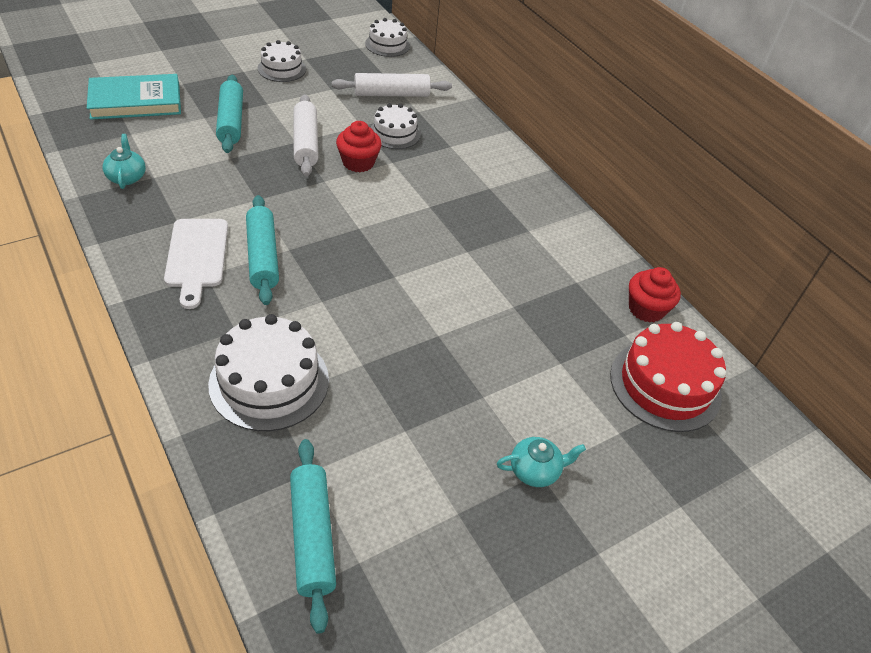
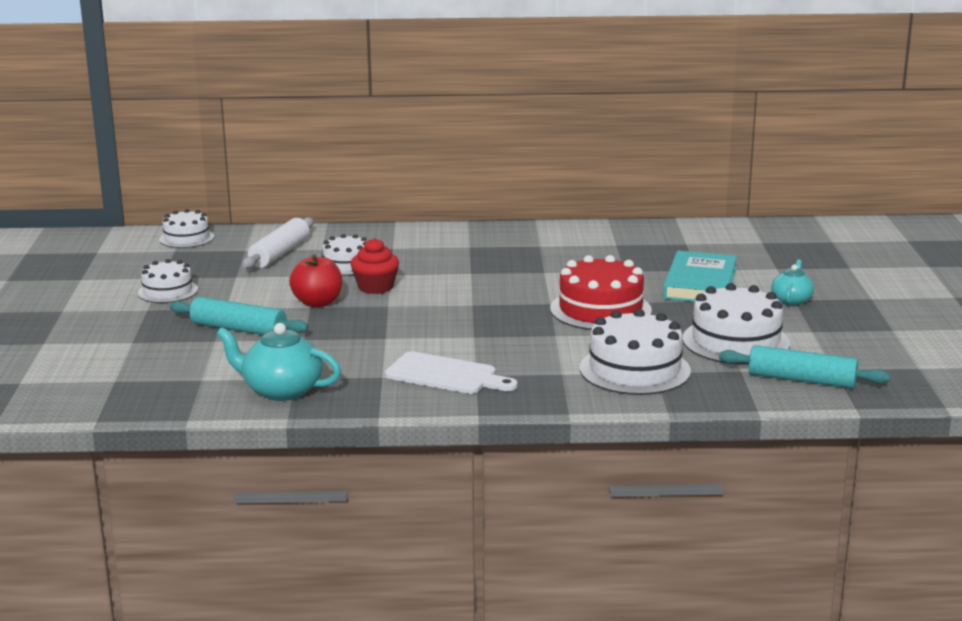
camera: 55 degrees left, 25 degrees down
(127, 177) = (281, 390): turquoise teapot -> turquoise teapot, size x1.67
(136, 101) = (139, 369): turquoise book -> turquoise book (700, 283)
(263, 256) = (473, 348): turquoise rolling pin -> none
(305, 143) = (317, 303): white rolling pin -> red apple
(386, 447) = (735, 341): none -> white cake
(646, 309) = (665, 231): red cupcake -> none
(665, 385) = (744, 244): red cake -> red cake (600, 310)

